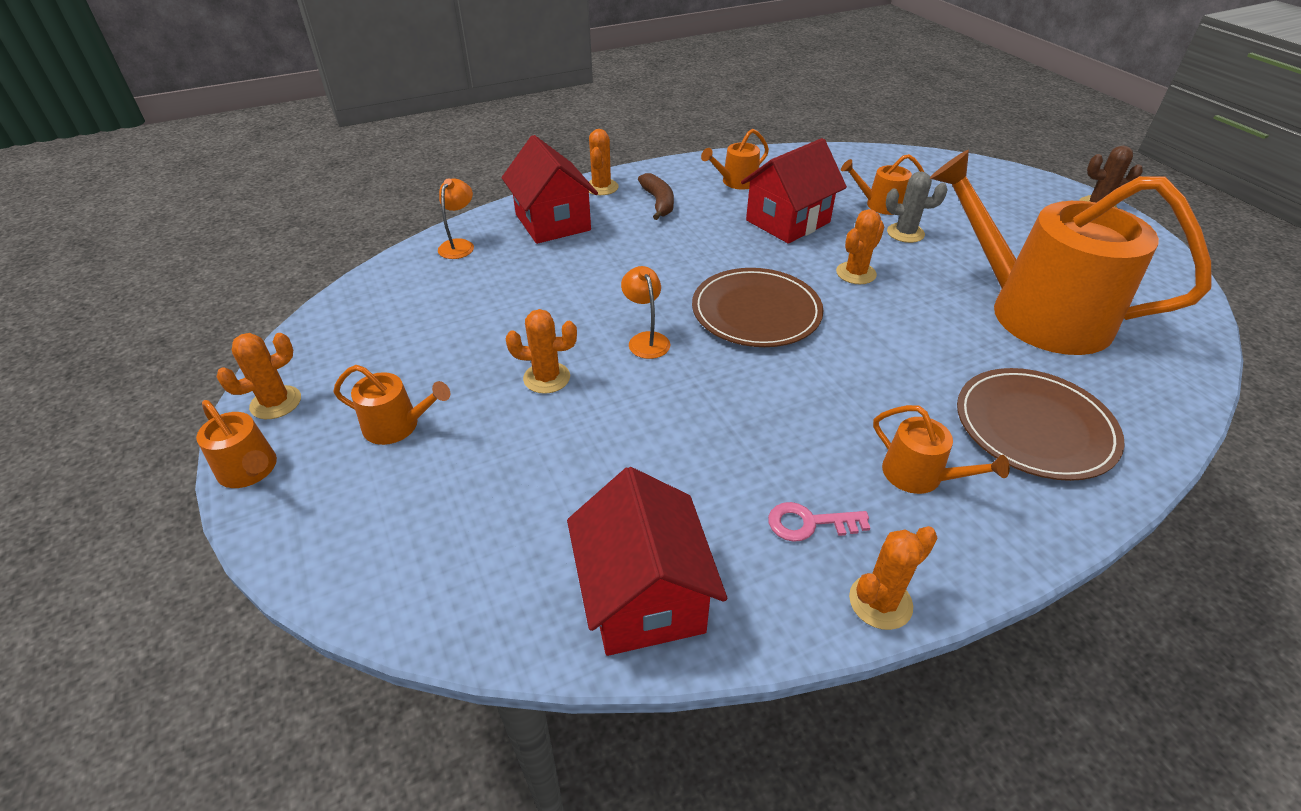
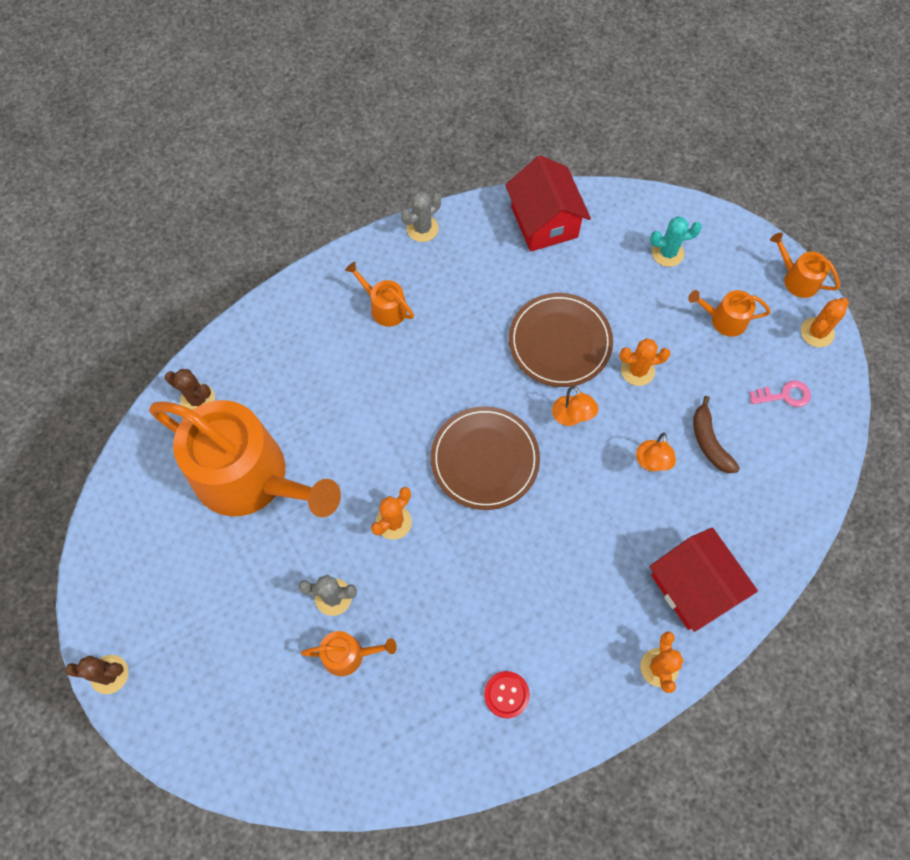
camera: 175 degrees right, 25 degrees up
(437, 524) = (667, 253): none -> turquoise cactus
(459, 245) = (770, 537): orange lamp -> orange lamp (651, 463)
(658, 202) = (590, 638): brown banana -> brown banana (709, 442)
(736, 182) = (506, 694): orange watering can -> red button
(788, 221) = (451, 610): red house -> none
(809, 523) = (455, 270): pink key -> pink key (784, 395)
(880, 602) = (422, 228): orange cactus -> grey cactus
(1034, 427) = (298, 352): brown plate -> brown plate (560, 342)
(1150, 384) = (197, 399): none -> brown cactus

